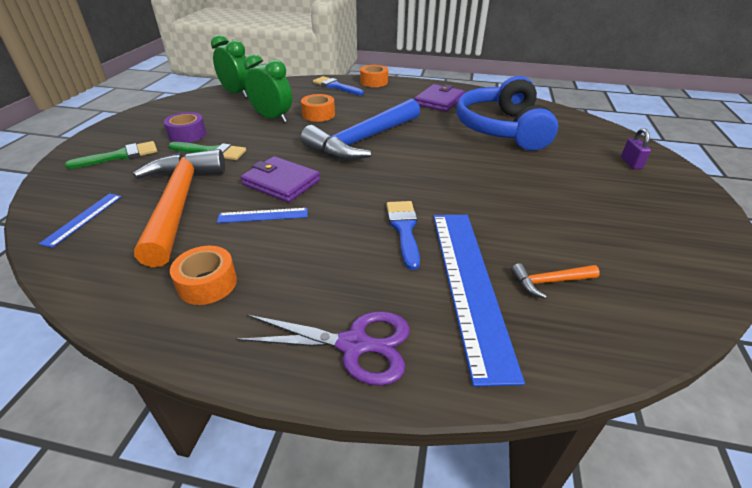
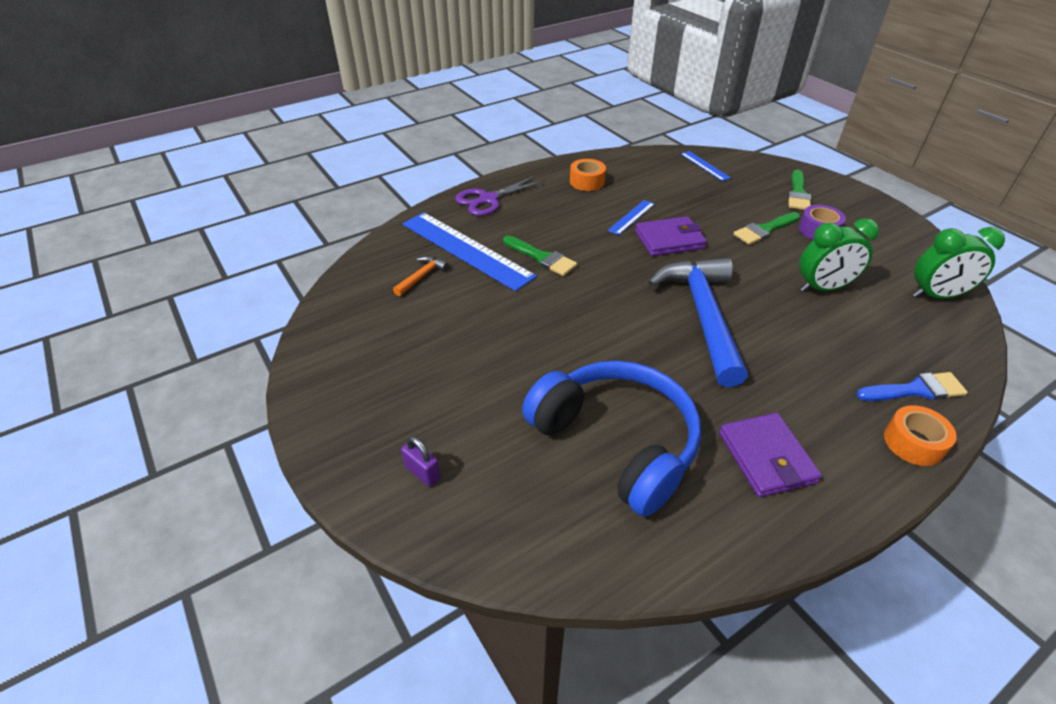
camera: 135 degrees right, 5 degrees up
(179, 203) = (687, 196): orange hammer -> none
(318, 114) = (807, 322): orange tape -> none
(404, 229) = (542, 258): blue brush -> green brush

